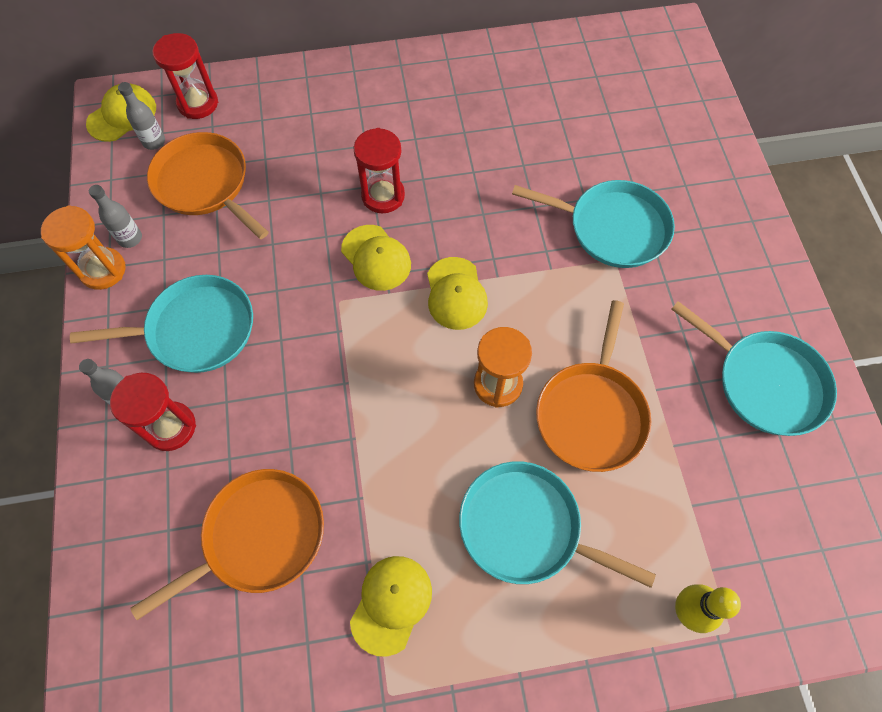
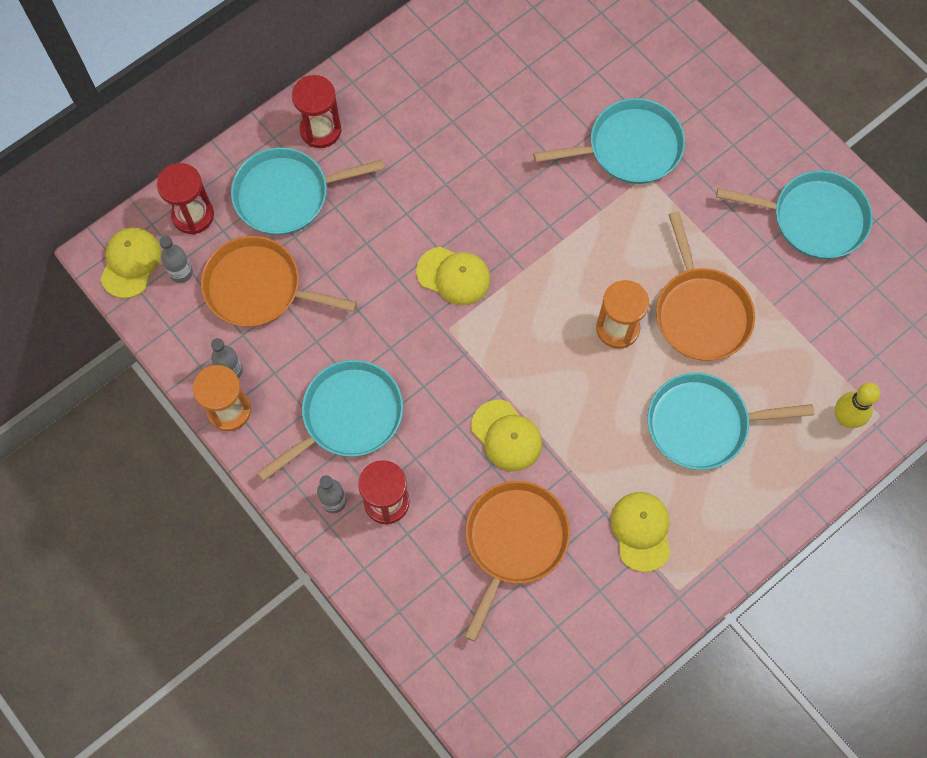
camera: 30 degrees left, 5 degrees up
(283, 124) = (287, 195): none -> turquoise pan
(383, 196) = (422, 217): red hourglass -> red hourglass (320, 130)
(456, 293) = (538, 272): yellow cap -> yellow cap (506, 436)

